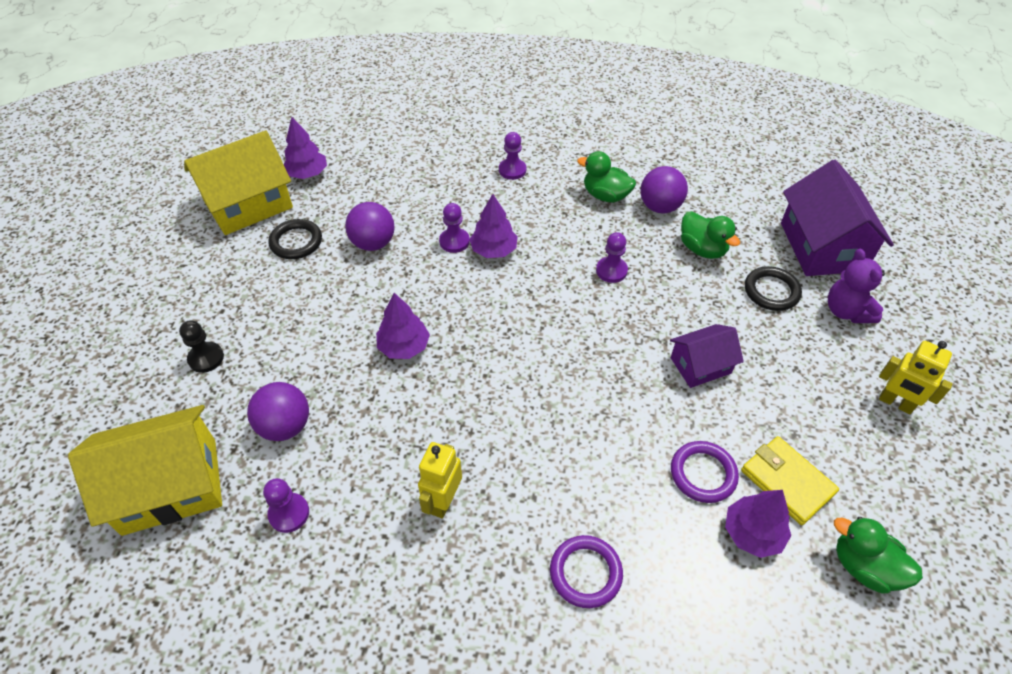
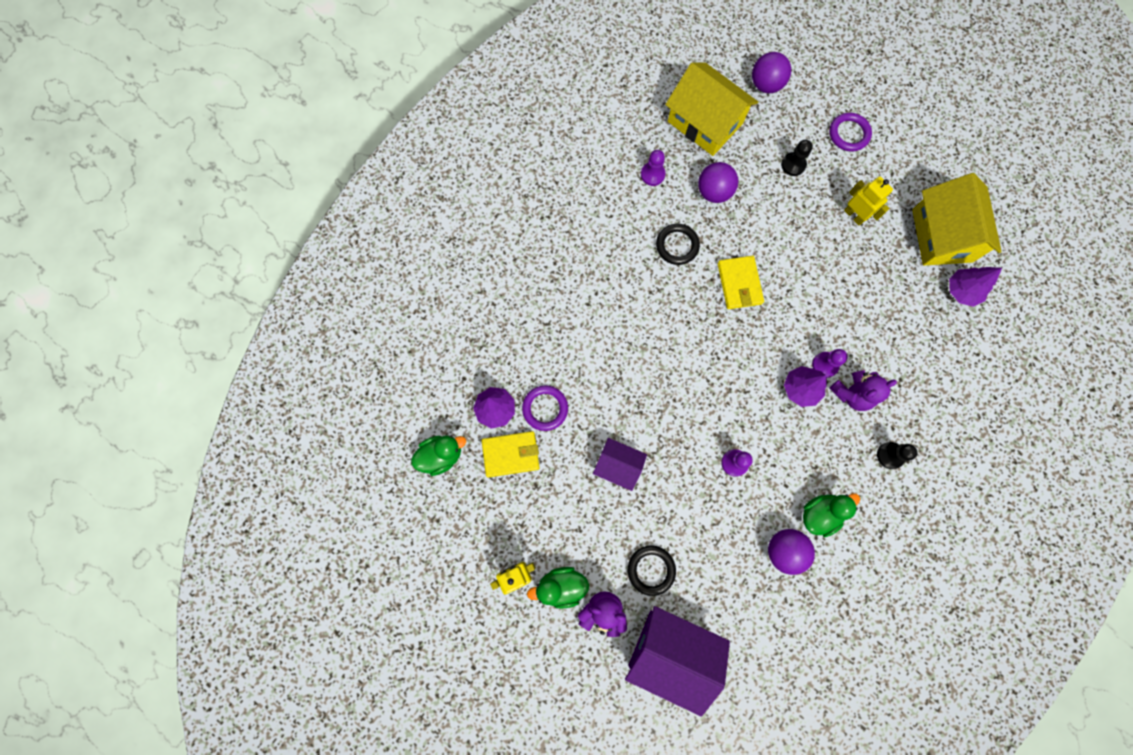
camera: 120 degrees right, 25 degrees up
(170, 486) = (705, 122): yellow house -> yellow house turned 60 degrees counterclockwise
(296, 242) = (880, 254): black ring -> black ring (677, 245)
(373, 243) = (852, 306): purple ball -> purple ball (765, 85)
(404, 347) = (739, 284): purple tree -> yellow wallet
(443, 501) = (614, 255): yellow robot -> yellow robot (854, 215)
(471, 212) = (852, 394): none -> purple teddy bear
(512, 170) = (890, 455): purple pawn -> black pawn
(585, 573) = (529, 305): purple ring -> purple ring (848, 134)
(700, 365) = (618, 465): purple house -> purple house turned 75 degrees counterclockwise
(702, 249) = (720, 550): green duck -> green duck (561, 586)

